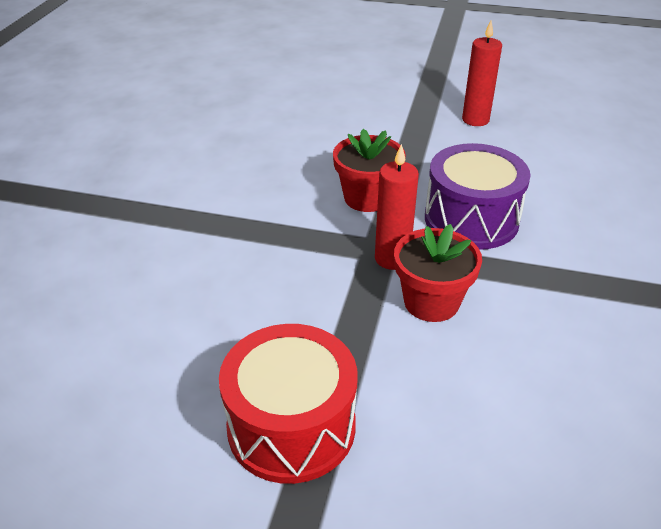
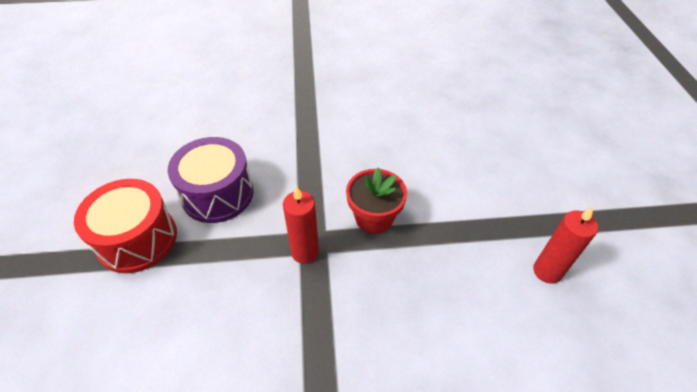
camera: 70 degrees right, 10 degrees up
(431, 302) = (263, 288): red flower pot -> none
(471, 219) = (378, 297): purple drum -> purple drum (217, 194)

